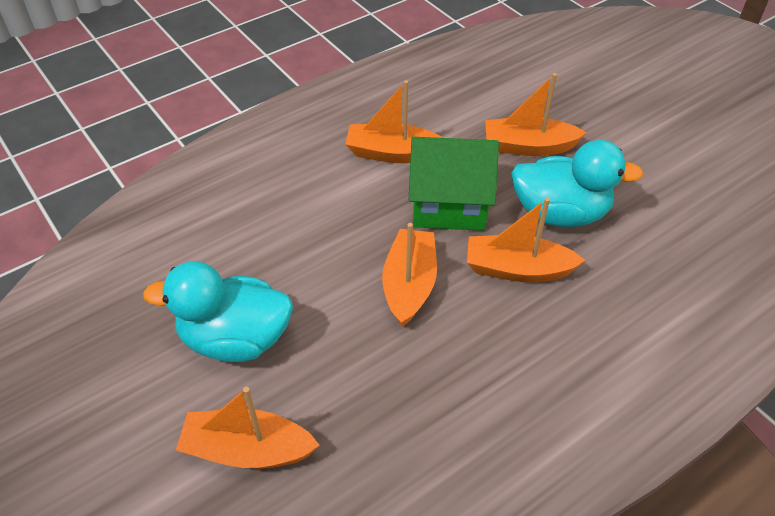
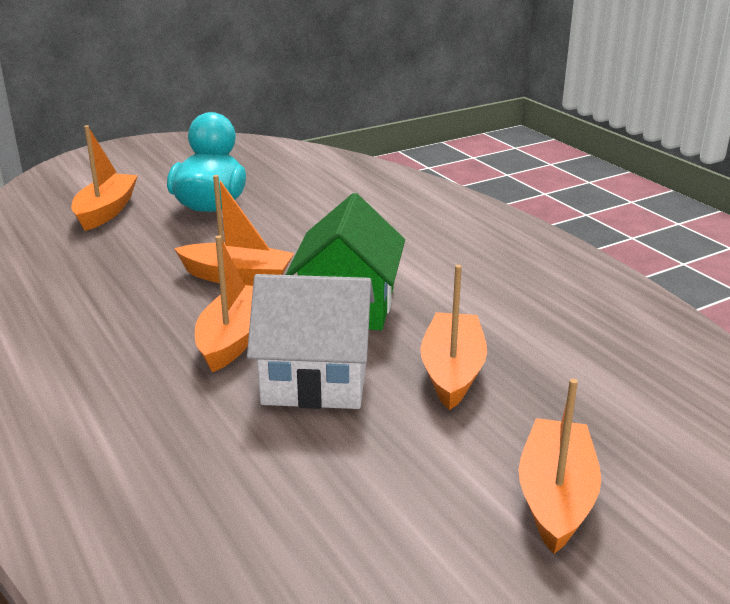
camera: 95 degrees right, 20 degrees down
(392, 153) = (440, 278): orange boat -> orange boat (555, 497)
(560, 213) = (315, 380): turquoise duck -> white house

